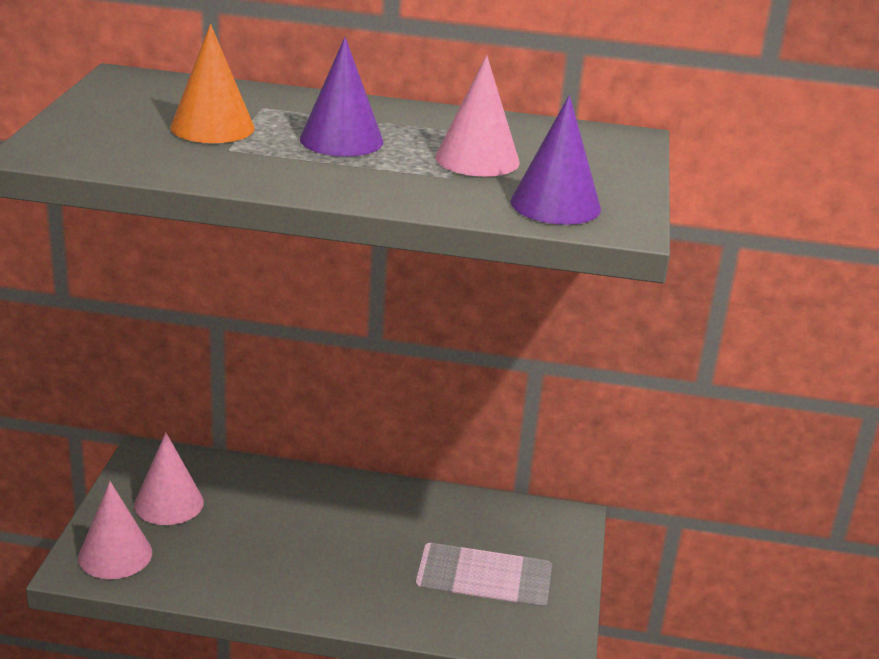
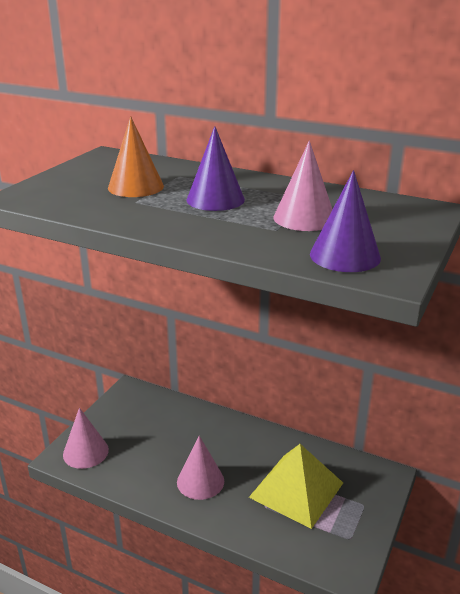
camera: 20 degrees right, 0 degrees up
(169, 503) = (130, 422): pink cone -> pink cone (200, 481)
(454, 556) = (296, 489): none -> yellow pyramid

